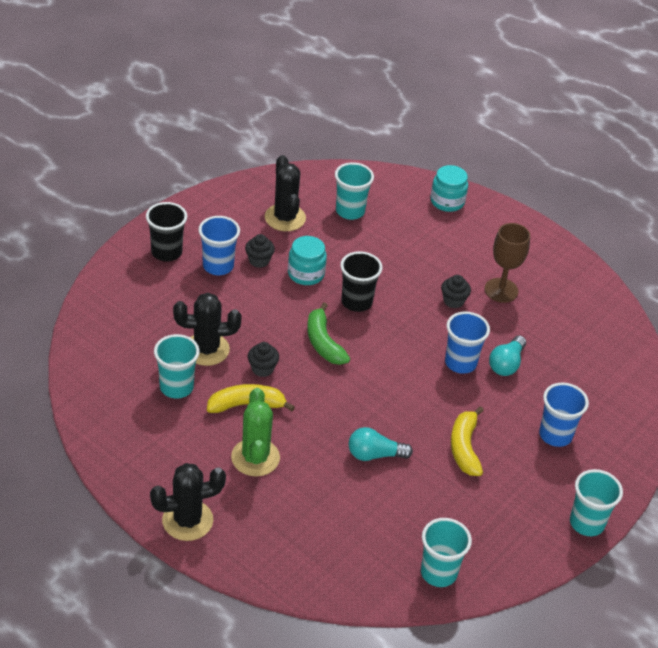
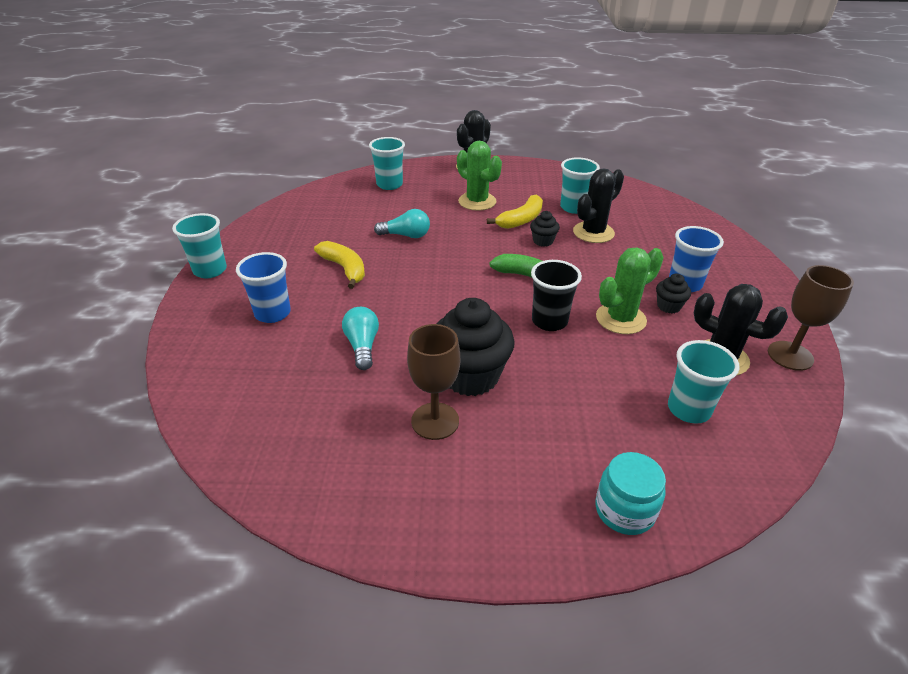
camera: 145 degrees right, 5 degrees down
(166, 252) = (731, 271): black cup -> none
(242, 194) = (790, 355): none -> brown goblet
(306, 274) = (620, 319): turquoise jar -> green cactus
(374, 455) = (406, 235): turquoise light bulb -> turquoise light bulb turned 45 degrees clockwise
(438, 573) = (305, 205): turquoise cup -> turquoise cup (389, 184)
(453, 301) = (470, 376): black cupcake -> black cupcake, size x2.12
(460, 363) = (405, 323): blue cup -> none

